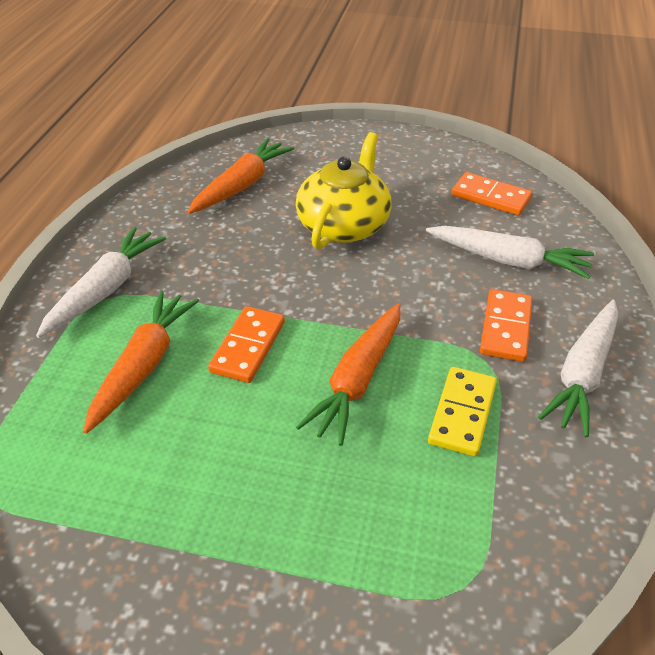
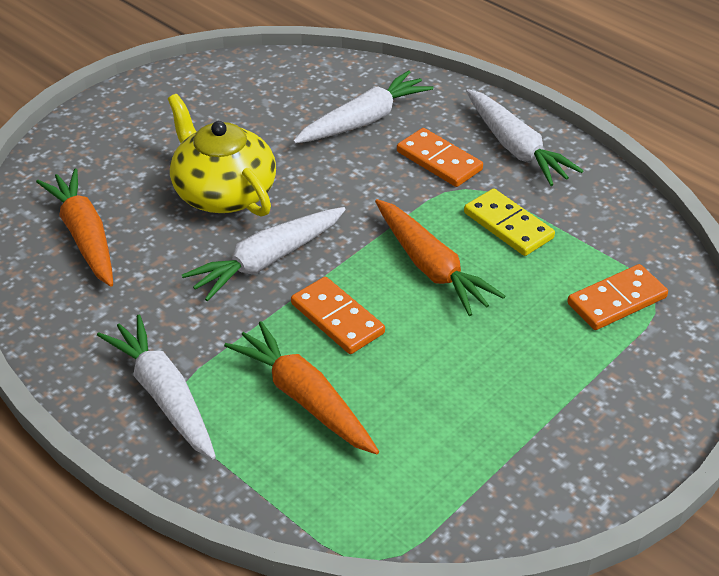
camera: 60 degrees left, 0 degrees up
(285, 279) = (267, 261): none -> white carrot
(491, 197) = (272, 88): orange domino -> orange domino (616, 300)

